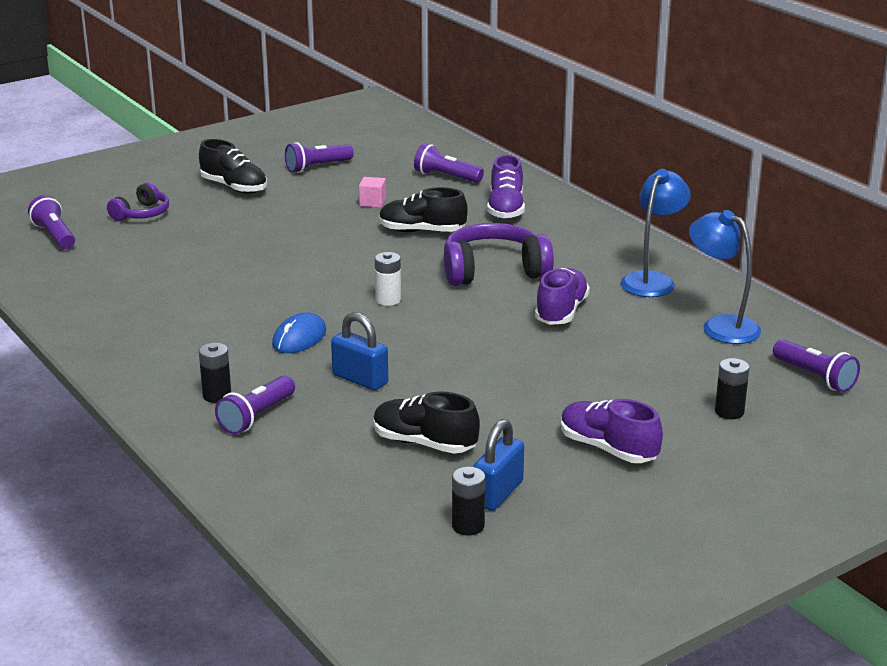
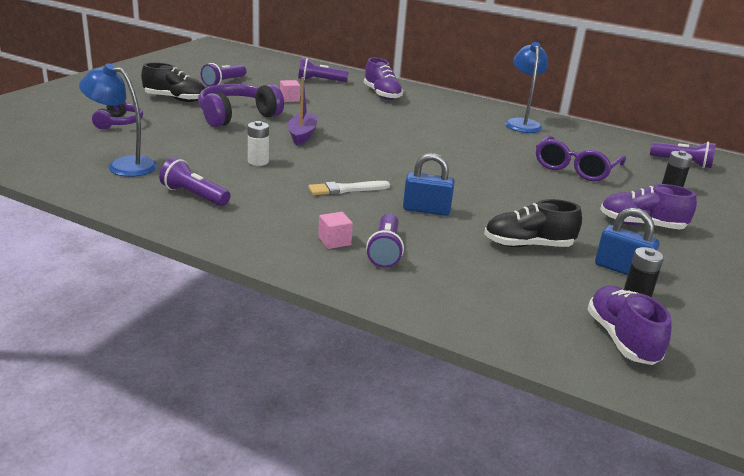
camera: 30 degrees left, 0 degrees up
(55, 236) = (57, 145): purple flashlight -> purple flashlight (194, 195)
(217, 395) = (334, 241): black battery -> pink cube
(299, 338) = (346, 189): blue mouse -> white brush
(329, 258) = (302, 135): none -> purple boat
(388, 300) = (377, 155): white battery -> white battery (258, 161)
(422, 231) = (345, 112): black shoe -> none
(494, 271) = (422, 129): purple headphones -> purple headphones (237, 116)
(498, 493) = (621, 269): blue padlock -> blue padlock turned 60 degrees counterclockwise
(561, 312) = (496, 148): purple shoe -> purple shoe (621, 339)
(632, 359) = (575, 168): none -> purple glasses
(721, 326) = (594, 143): blue lamp -> blue lamp (123, 165)

